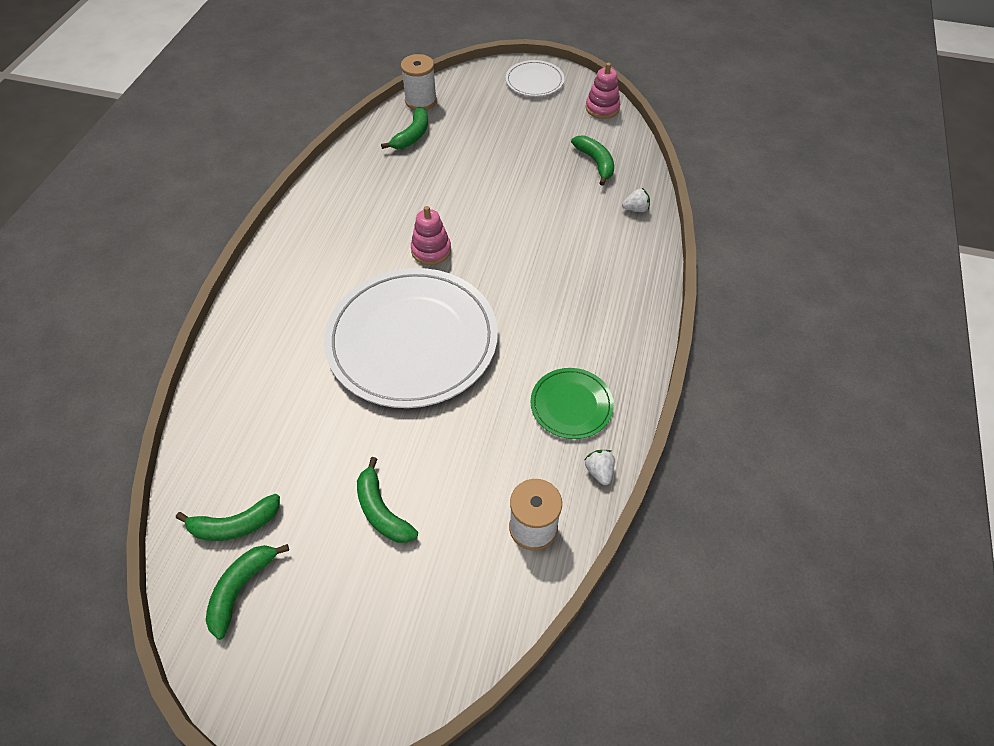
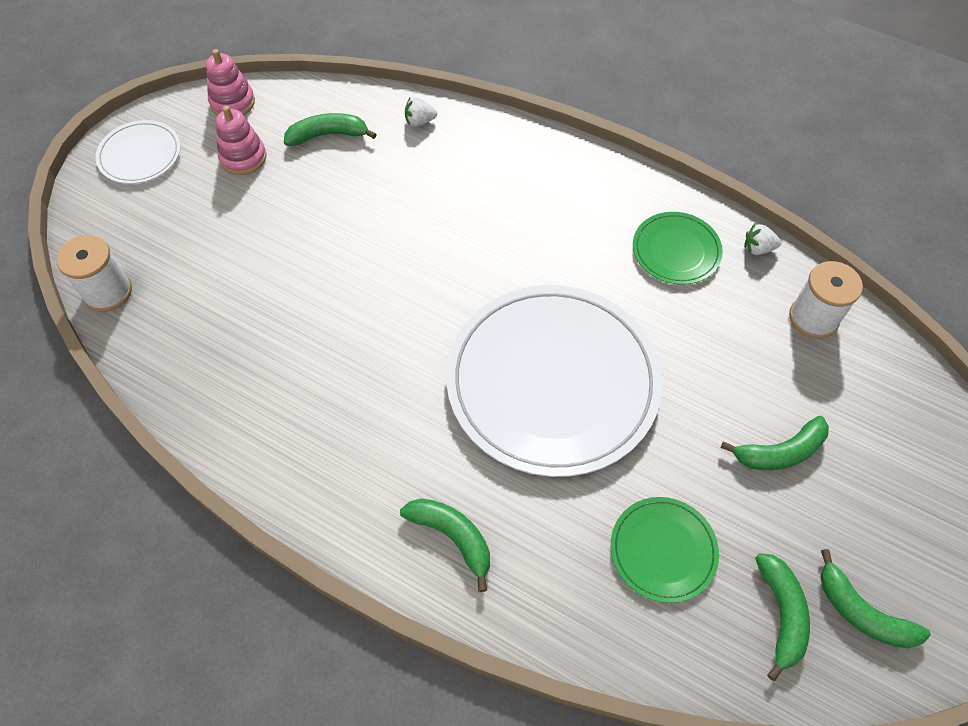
camera: 75 degrees left, 5 degrees up
(280, 435) = (663, 550): none -> green plate
(412, 136) = (180, 316): green banana -> green banana (453, 537)
(431, 250) = (412, 335): pink stacking toy -> pink stacking toy (243, 157)
(635, 209) = (419, 121): white strawberry -> white strawberry turned 105 degrees counterclockwise

